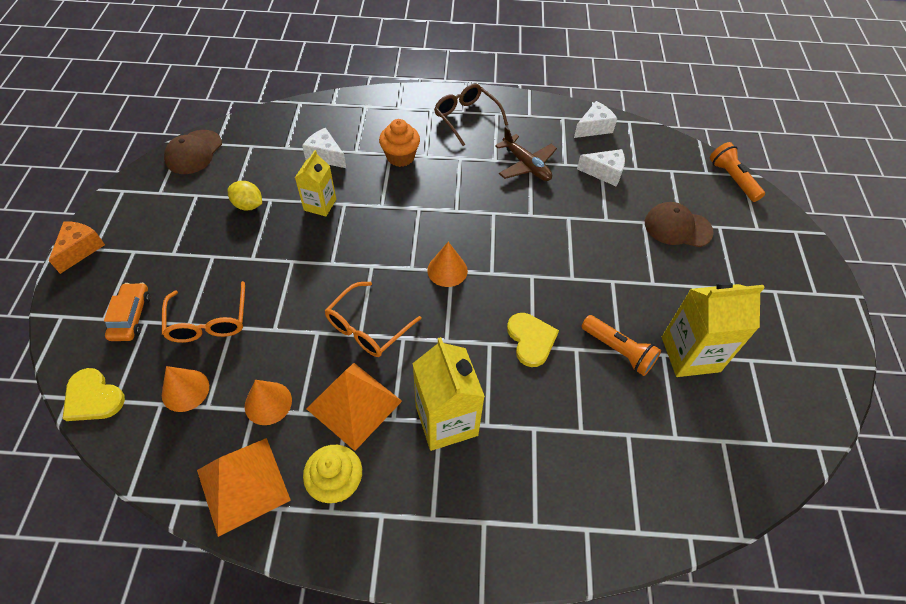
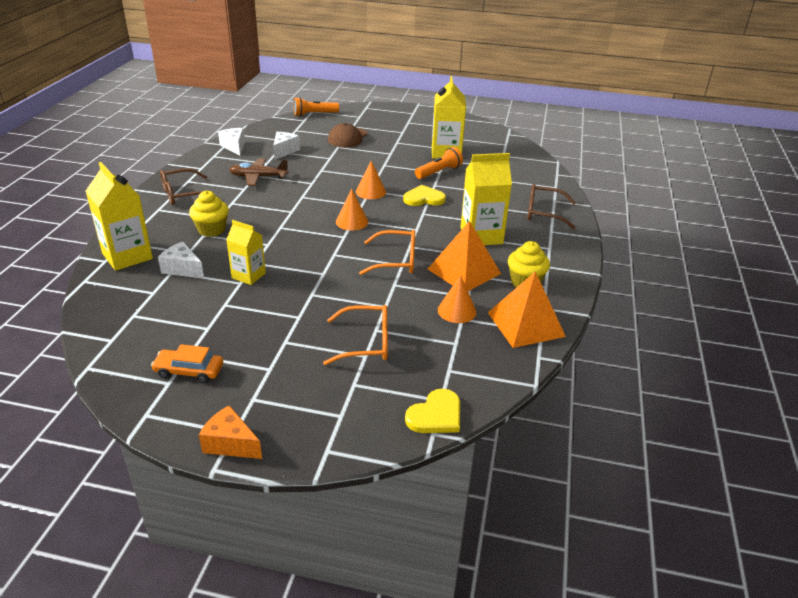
camera: 80 degrees left, 20 degrees down
(131, 316) = (344, 395): orange car -> orange car (189, 371)
(185, 390) = (437, 356): orange cone -> orange cone (370, 192)
(194, 152) = (115, 357): brown cap -> none
(248, 205) = (225, 318): yellow lemon -> none
(325, 156) = (182, 269): white cheese -> white cheese turned 75 degrees clockwise
(342, 115) = (127, 256): none -> yellow carton
(367, 328) = (396, 261): orange glasses -> orange glasses turned 45 degrees counterclockwise
(400, 157) = (211, 230): orange cupcake -> yellow cupcake
(526, 165) = (258, 177): brown plane -> brown plane turned 150 degrees counterclockwise
(538, 510) = (543, 213): none -> brown glasses

